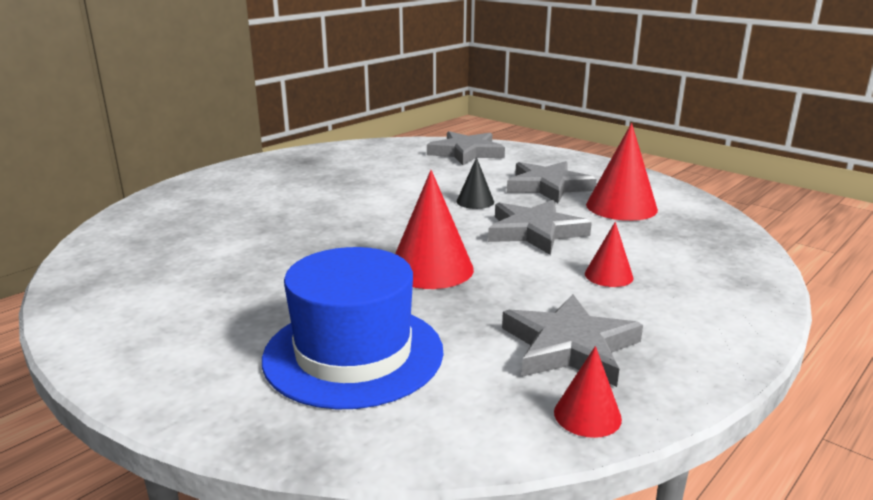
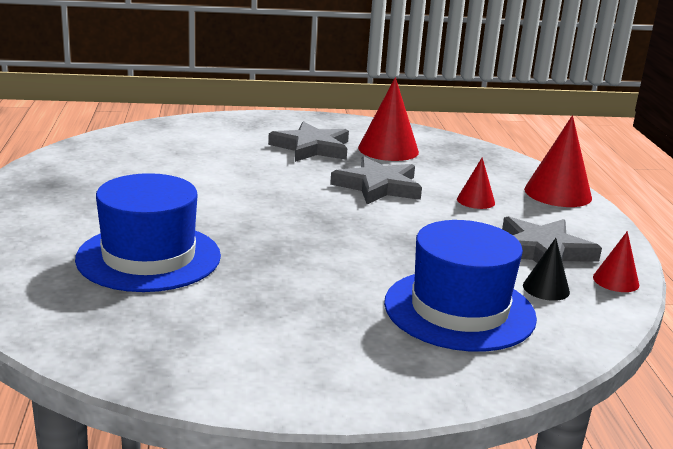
camera: 50 degrees left, 0 degrees up
(248, 220) = (149, 257): none -> blue hat
(431, 269) = (377, 238): red cone -> red cone (558, 193)
(466, 153) = (185, 134): grey star -> none
(475, 201) = (290, 176): black cone -> black cone (546, 288)

